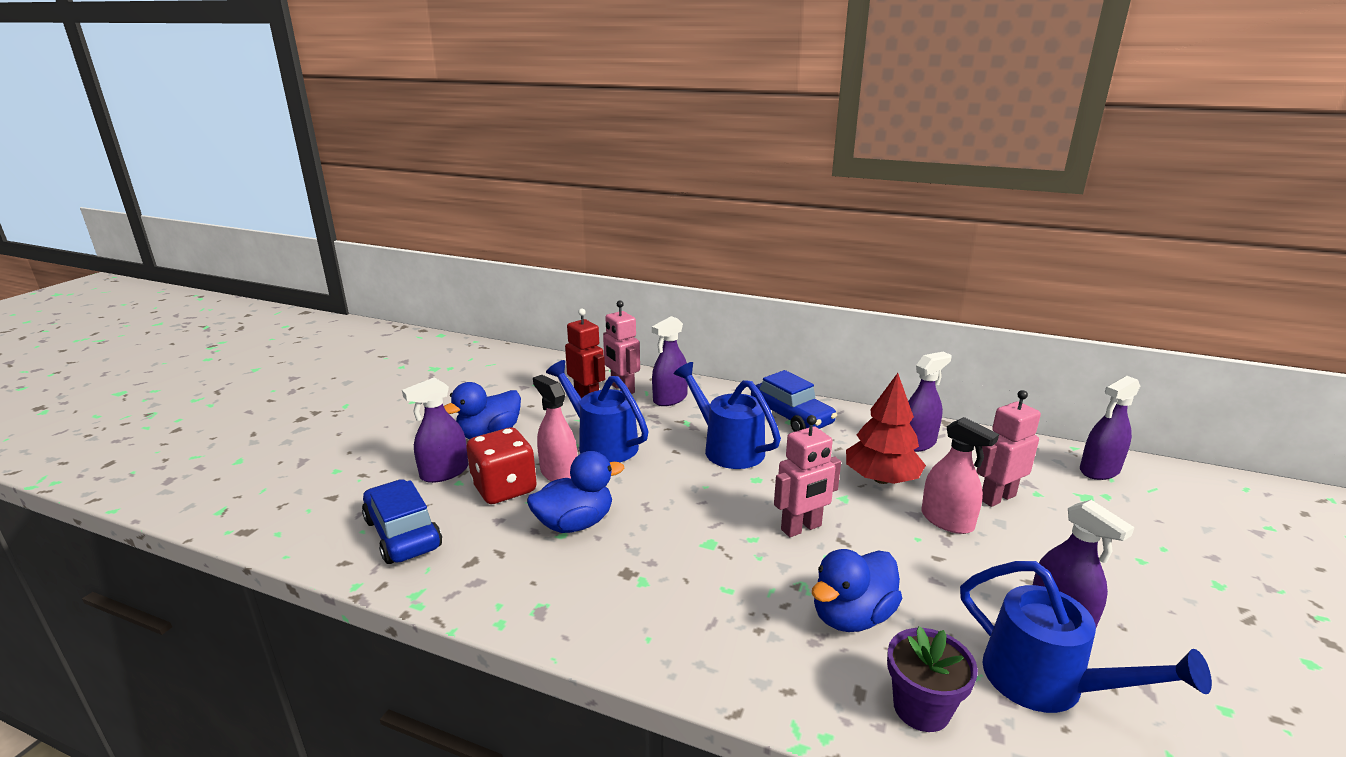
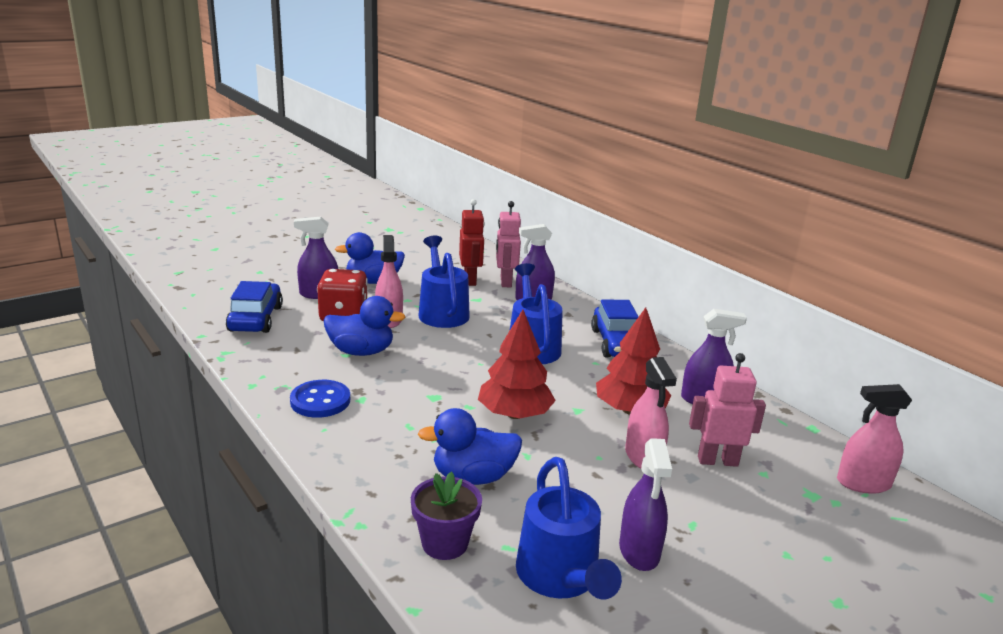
camera: 30 degrees right, 0 degrees up
(603, 605) = (320, 401): none -> blue button
(801, 528) = (514, 414): pink robot -> red tree
(1099, 470) = (863, 483): purple spray bottle -> pink spray bottle

